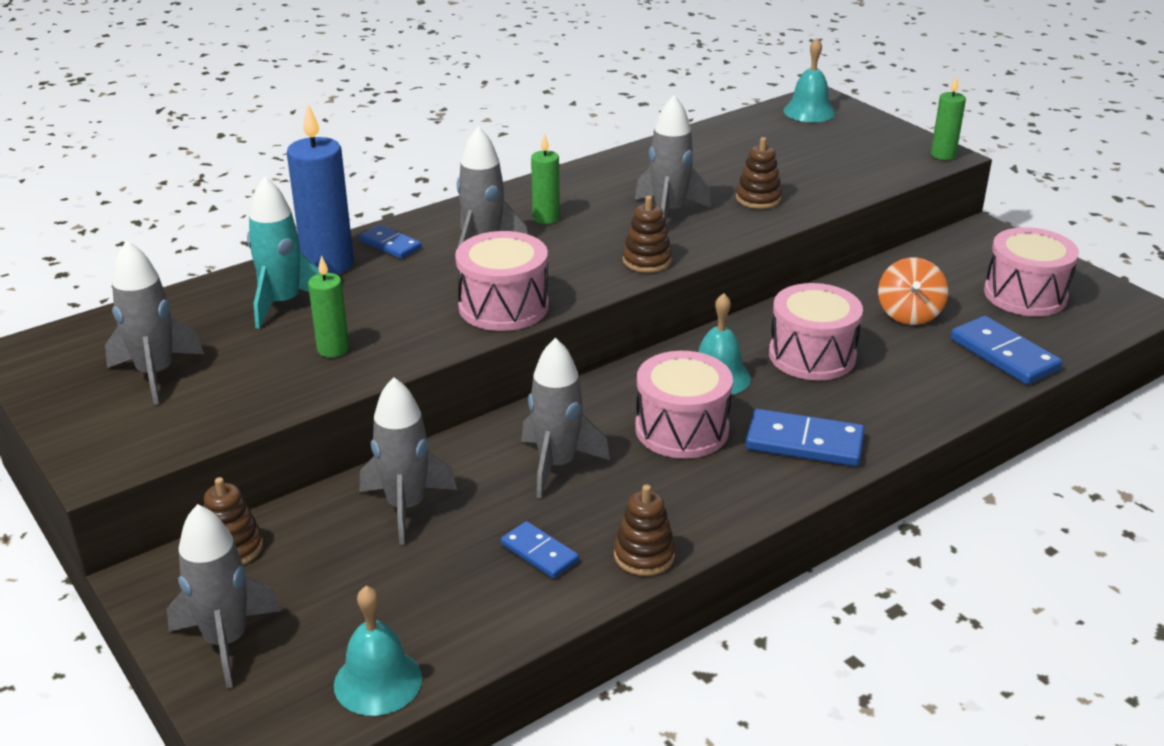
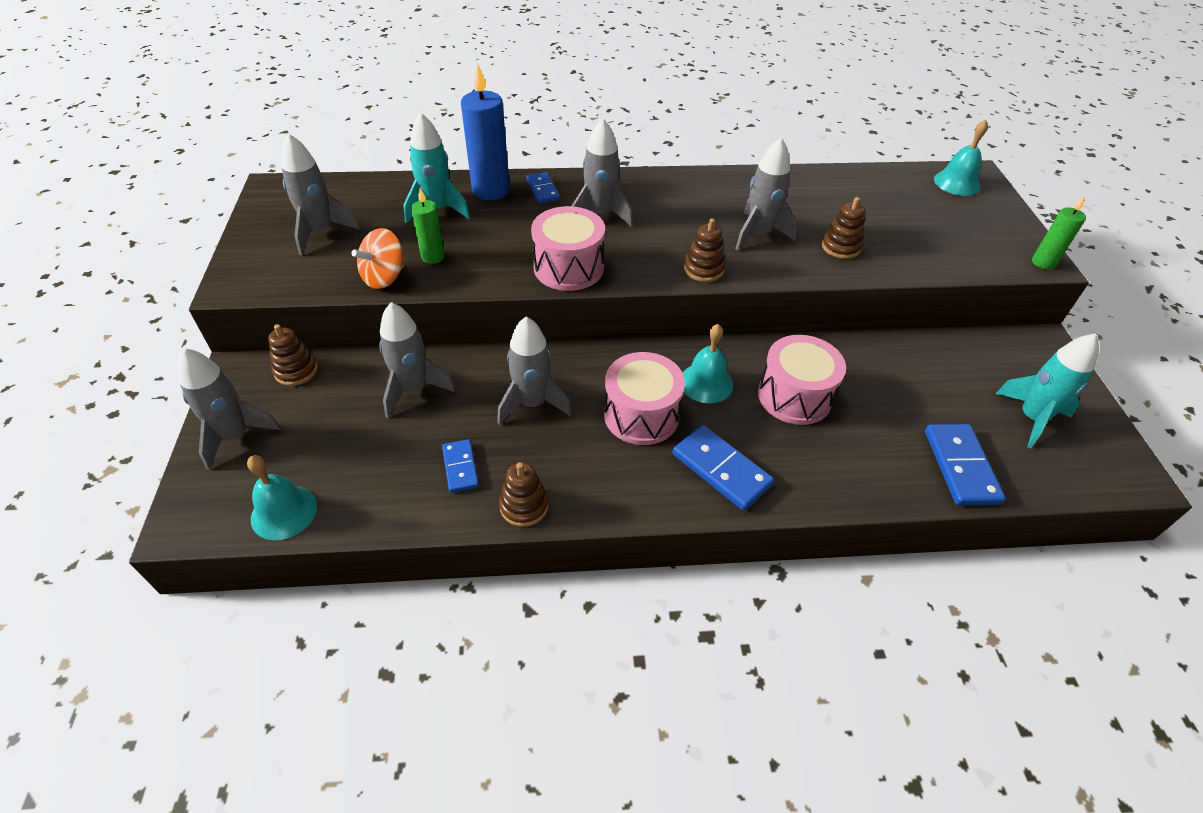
camera: 30 degrees right, 15 degrees up
(546, 218) = (664, 206): green candle -> none
(909, 314) = (908, 393): orange spinning top -> orange spinning top (384, 277)
(1025, 295) = (1031, 418): pink drum -> turquoise rocket

